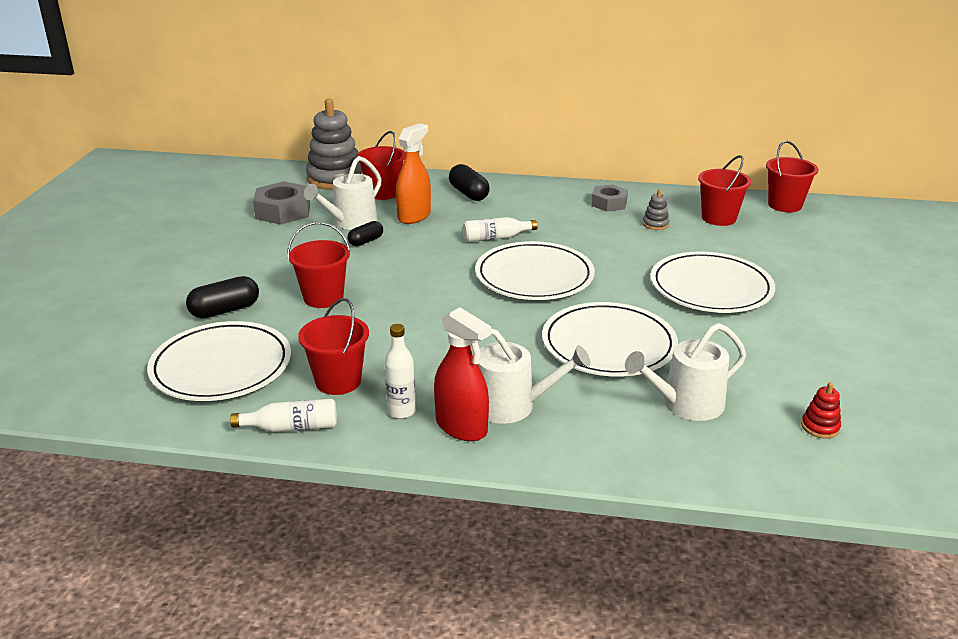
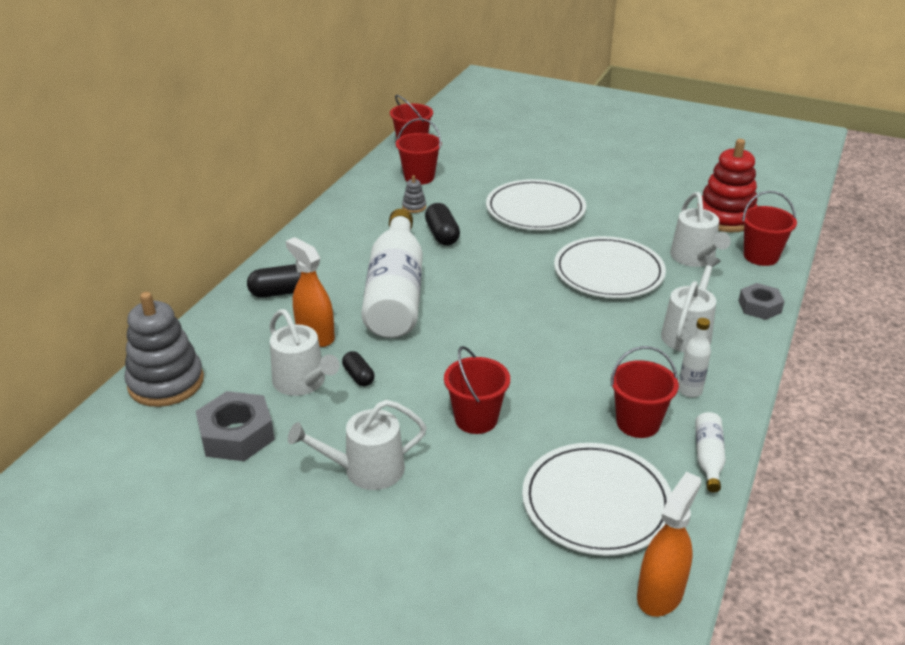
camera: 75 degrees left, 5 degrees up
(110, 407) = (660, 593): none -> orange spray bottle
(225, 310) = (478, 496): black capsule -> black capsule (442, 235)
(251, 262) = (366, 470): none -> white watering can
(383, 193) = (237, 349): red bucket -> red bucket (761, 256)
(461, 427) = (715, 362): red spray bottle -> none
(496, 238) = (395, 292): white bottle -> white bottle, size x2.44
(534, 276) = (483, 285): white plate -> none
(609, 203) = (358, 219): grey nut -> grey nut (759, 306)
(820, 427) = (725, 218): red stacking toy -> red stacking toy, size x2.39

